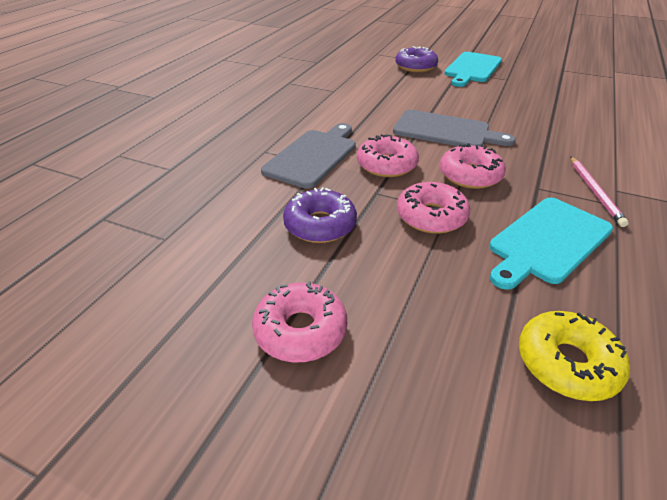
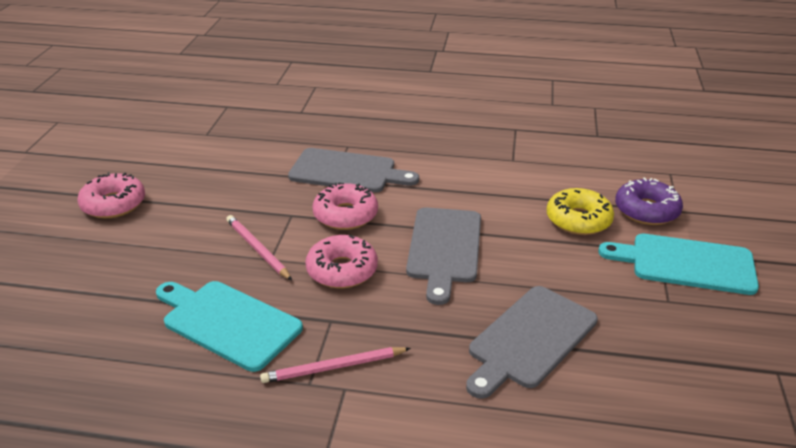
camera: 75 degrees right, 5 degrees down
(320, 225) = (233, 193): purple donut -> none
(431, 216) = (257, 249): pink donut -> pink pencil
(548, 119) = (530, 339): none -> grey cutting board
(567, 363) = (74, 324): yellow donut -> yellow donut (578, 220)

